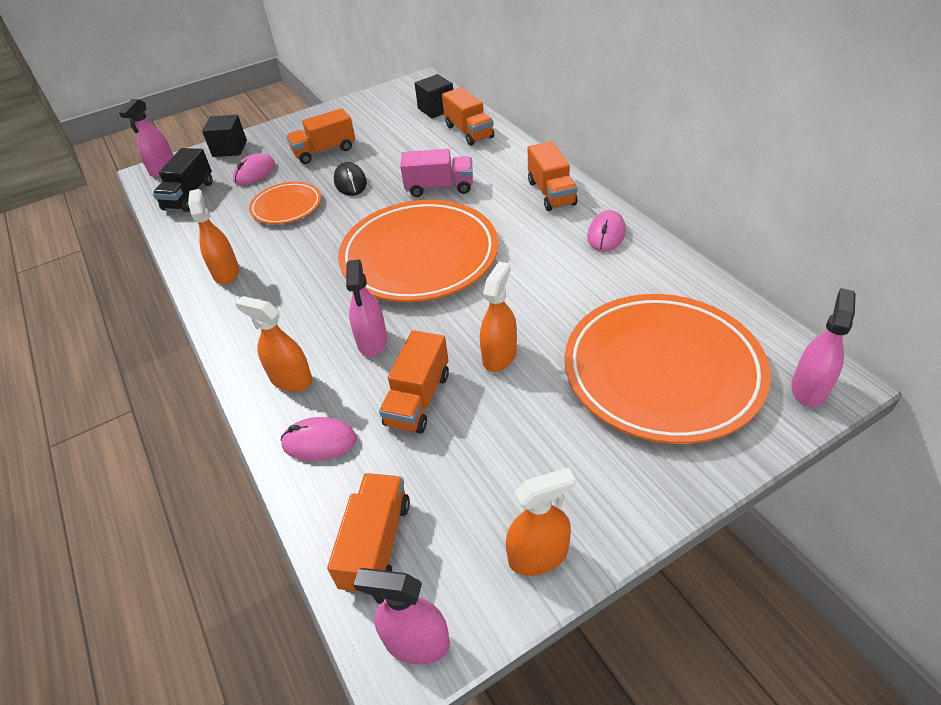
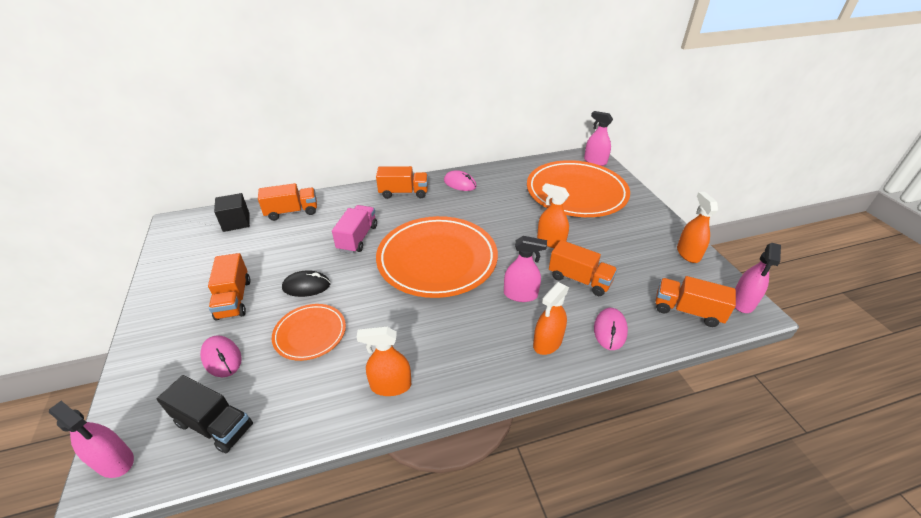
camera: 80 degrees left, 5 degrees down
(229, 149) = (141, 382): black cube -> none

